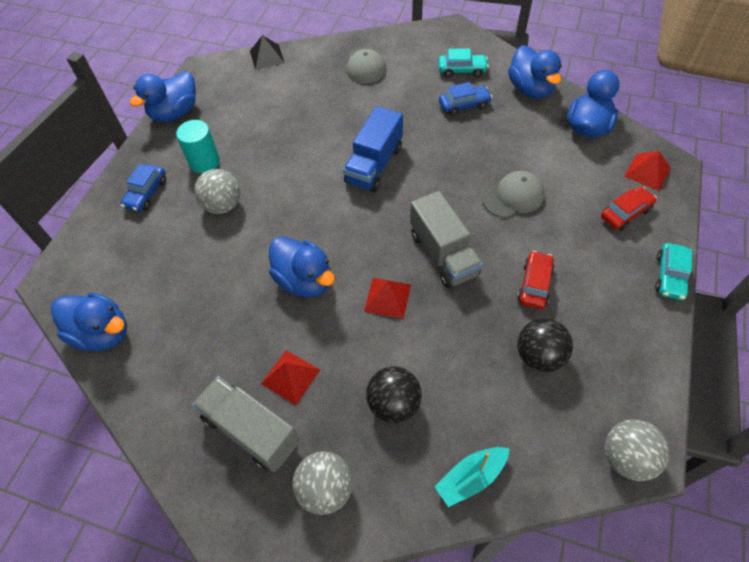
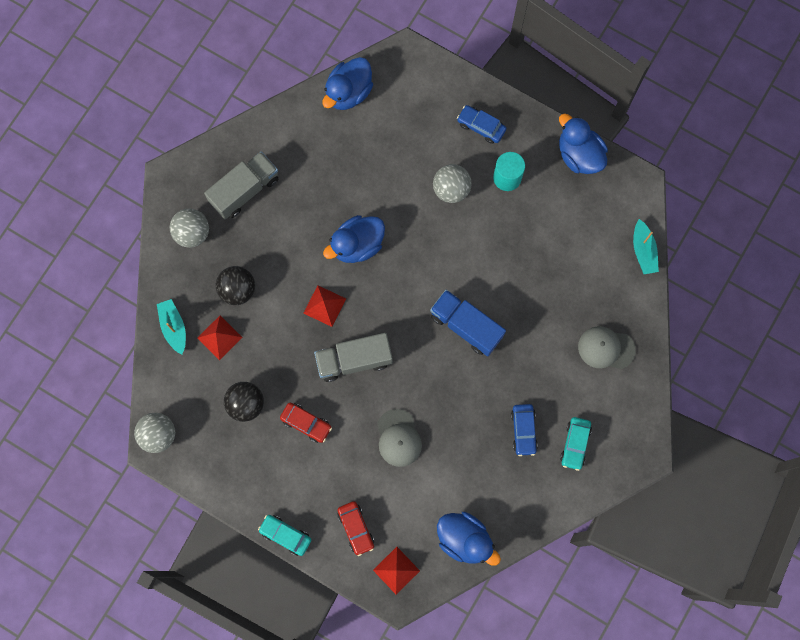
camera: 100 degrees right, 20 degrees up
(267, 57) = (643, 251): black pyramid -> turquoise boat
(290, 376) = (277, 222): red pyramid -> red pyramid (219, 337)
(530, 89) = (530, 504): blue duck -> none

